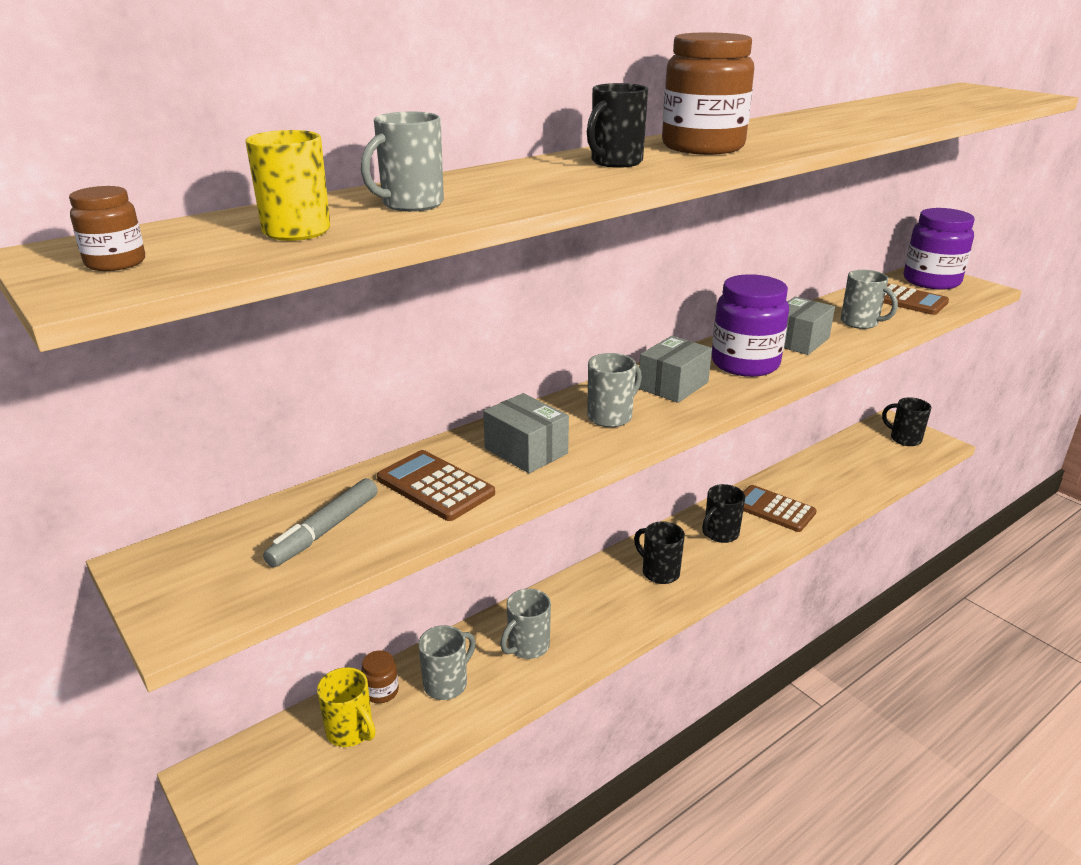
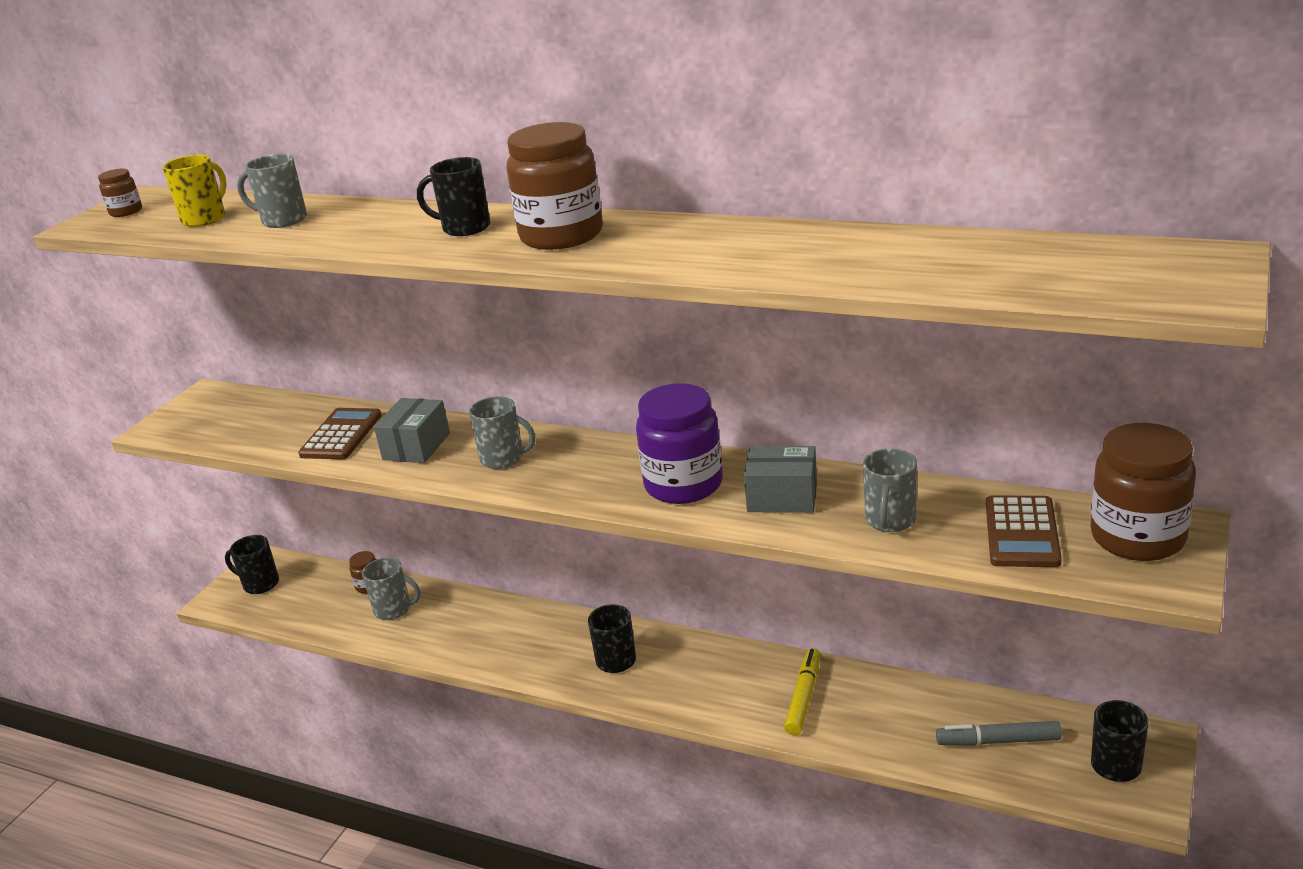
camera: 65 degrees right, 0 degrees up
(325, 530) = (266, 424): grey marker -> grey marker (999, 741)
(351, 731) = (325, 592): yellow mug -> none
(527, 647) = (460, 628): grey mug -> none
(673, 385) = (594, 465): grey box -> none
(720, 534) = (717, 675): black mug -> black mug (260, 584)
(774, 509) = (803, 698): brown calculator -> yellow marker
(931, 281) = (1137, 538): purple jar -> brown jar

